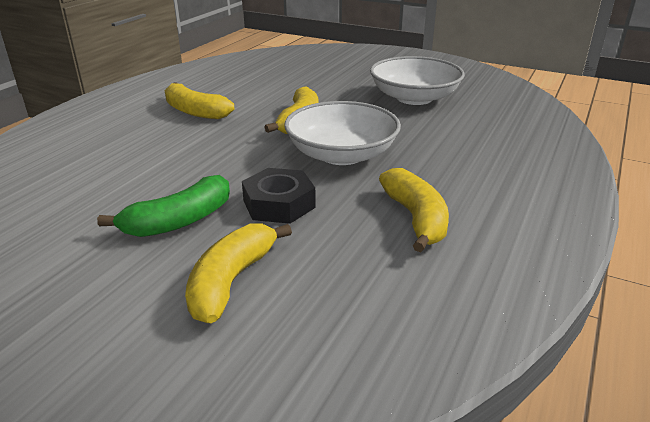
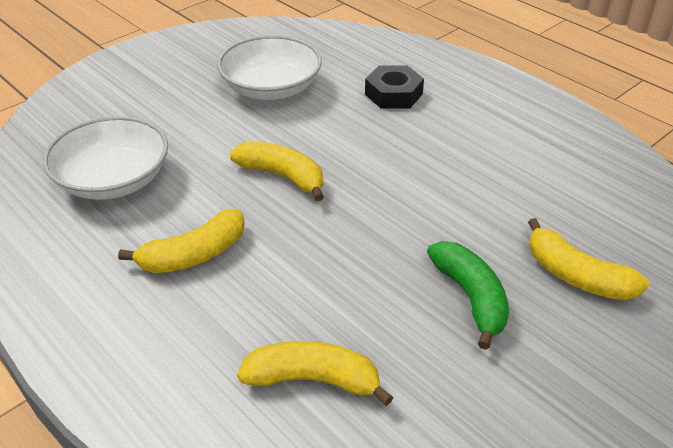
camera: 70 degrees left, 10 degrees up
(279, 204) = (461, 226): black nut -> black nut (393, 94)
(341, 154) = (379, 167): white bowl -> white bowl (113, 180)
(416, 218) = (510, 157): yellow banana -> yellow banana (313, 379)

